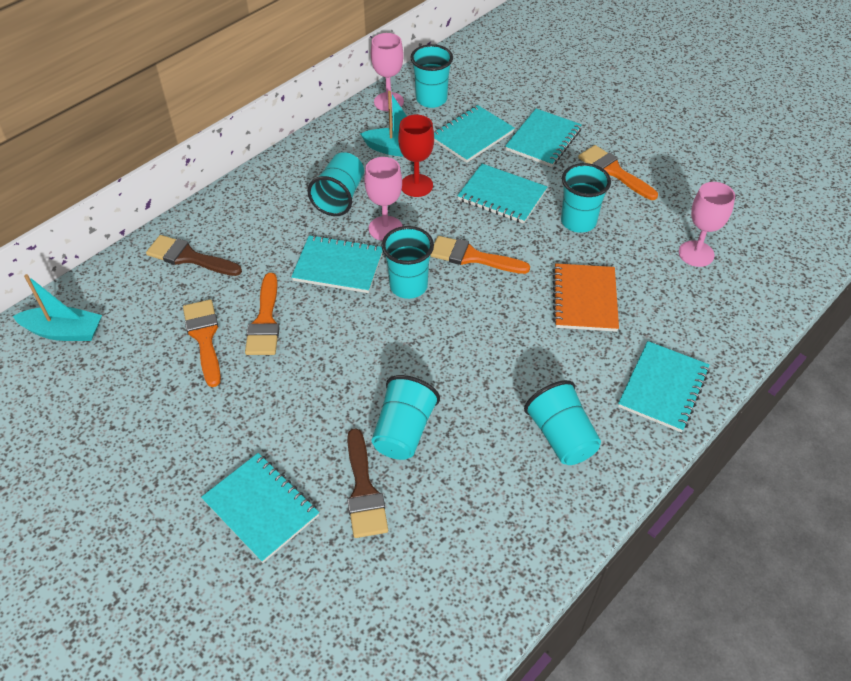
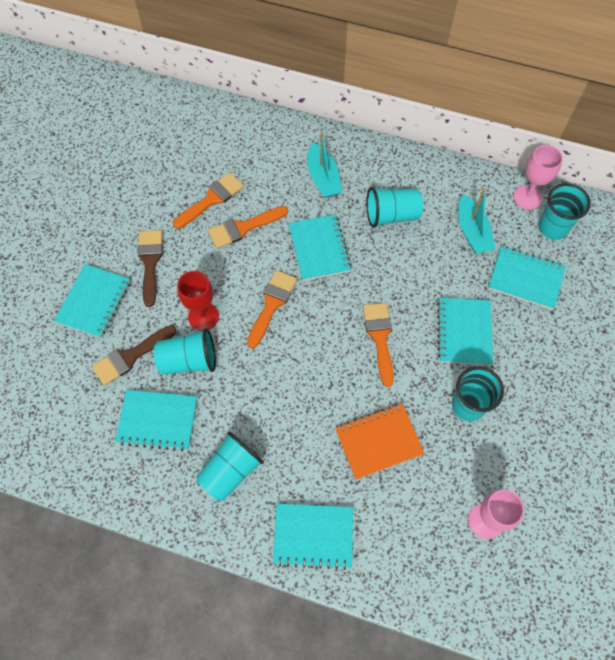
camera: 65 degrees right, 15 degrees up
(64, 331) = (178, 120): turquoise boat -> turquoise boat (323, 178)
(189, 257) = (277, 151): brown brush -> brown brush (150, 262)
(385, 228) = (376, 262): pink goblet -> none
(408, 286) = (324, 305): turquoise cup -> none
(416, 185) = (437, 263): red goblet -> red goblet (203, 316)
(543, 140) = (558, 338): turquoise notebook -> turquoise notebook (157, 421)
(613, 171) = (553, 414): orange brush -> orange brush (272, 304)

